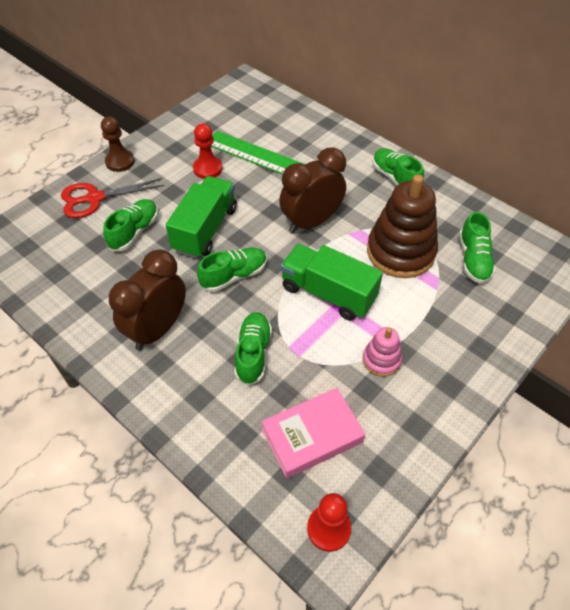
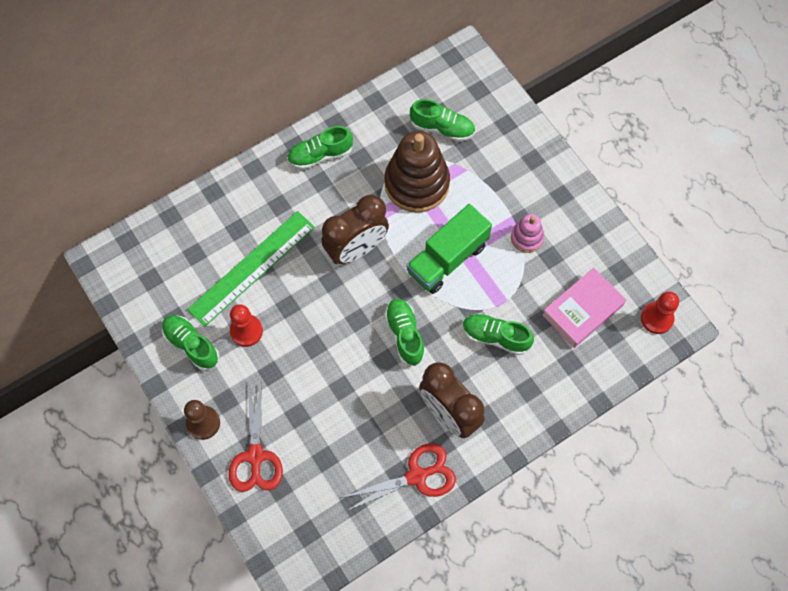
camera: 75 degrees left, 15 degrees up
(87, 316) = (417, 476): none -> red scissors
(134, 232) = (319, 420): green shoe -> green shoe (191, 345)
(205, 229) = (336, 350): green truck -> none
(311, 222) = (356, 249): brown clock -> brown clock turned 105 degrees counterclockwise
(312, 435) = (582, 310): pink book -> pink book turned 60 degrees clockwise

